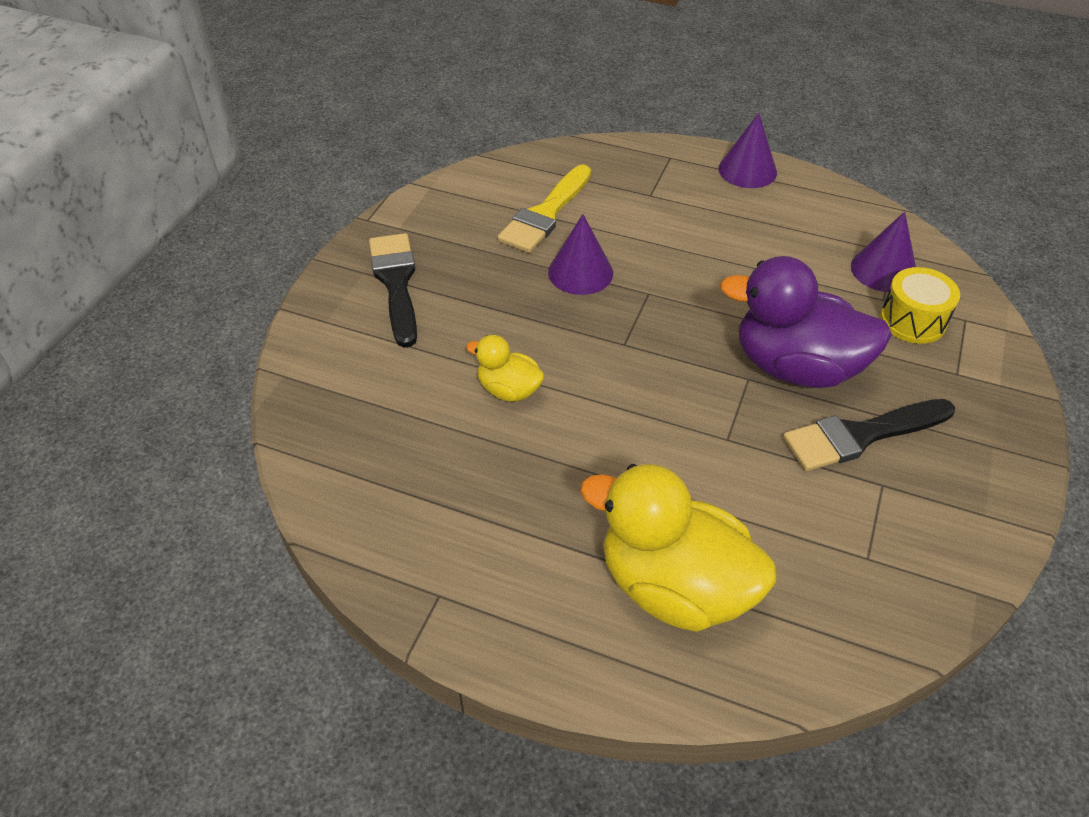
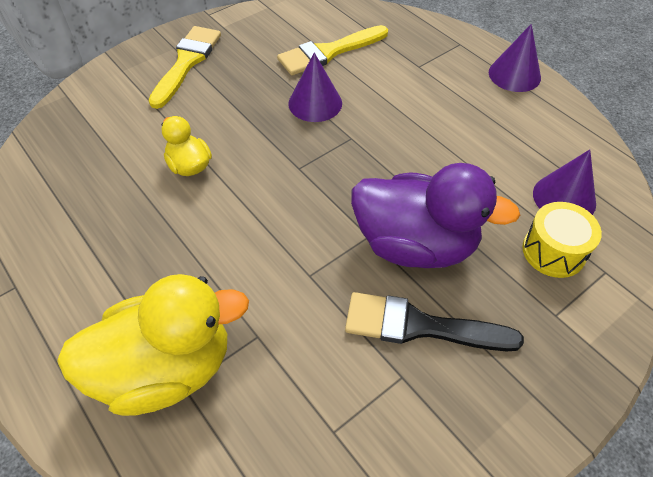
camera: 30 degrees right, 5 degrees up
(396, 283) = (187, 62): black brush -> yellow brush
(674, 586) = (166, 369): yellow duck -> yellow duck turned 105 degrees clockwise
(796, 367) = (415, 244): purple duck -> purple duck turned 150 degrees clockwise

